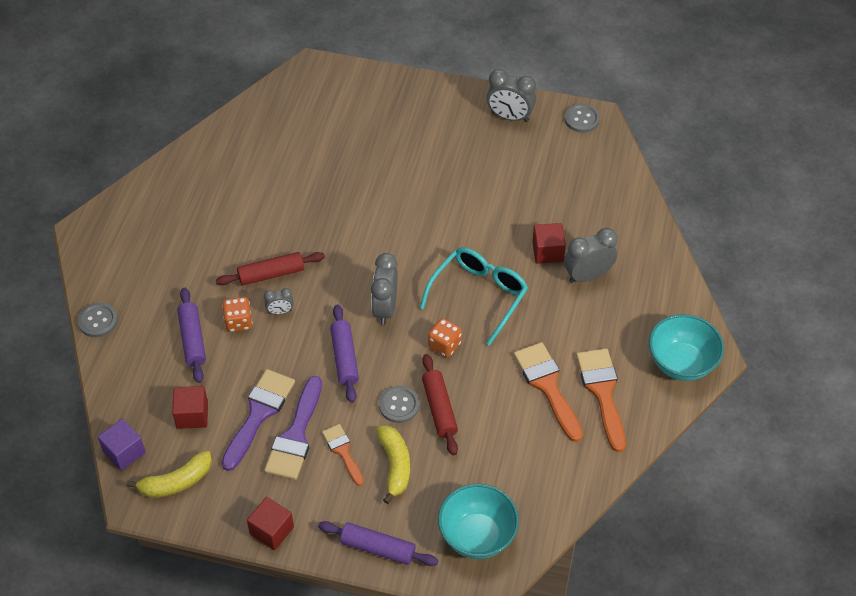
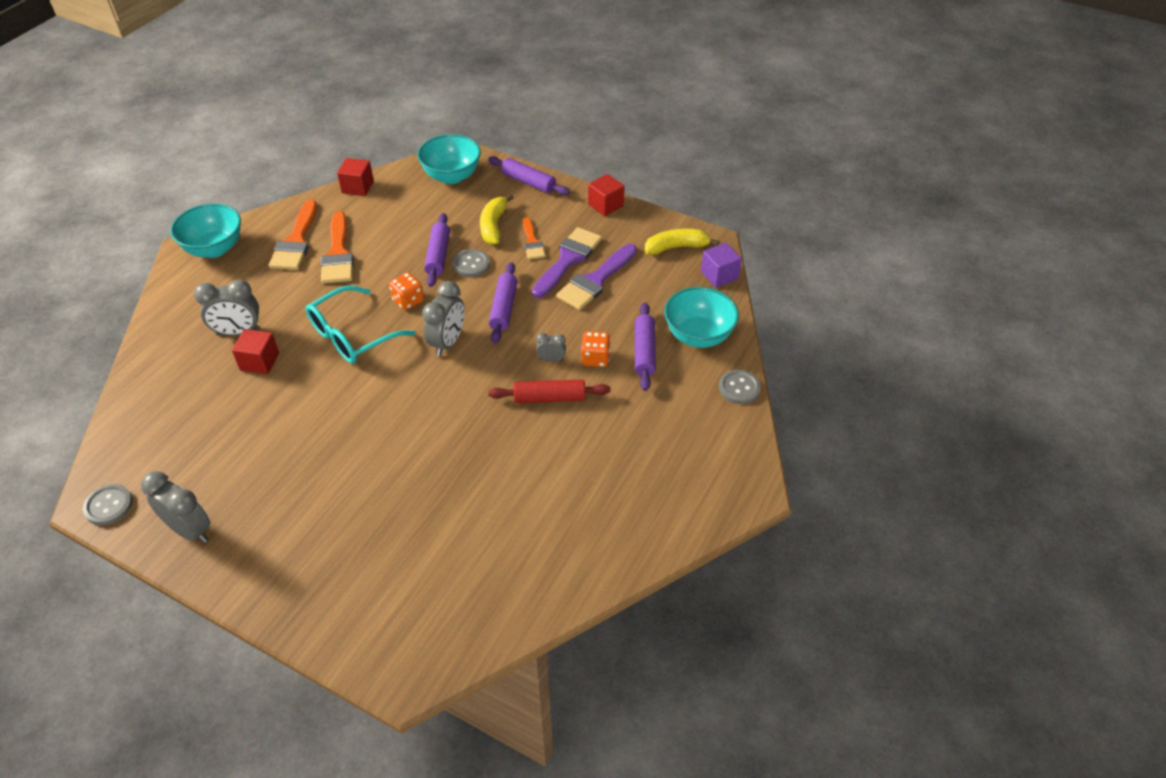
camera: 165 degrees left, 5 degrees down
(141, 369) = (698, 336): none -> turquoise bowl
(192, 415) = (655, 291): red cube -> red cube (358, 187)
(439, 409) = (438, 255): red rolling pin -> purple rolling pin

